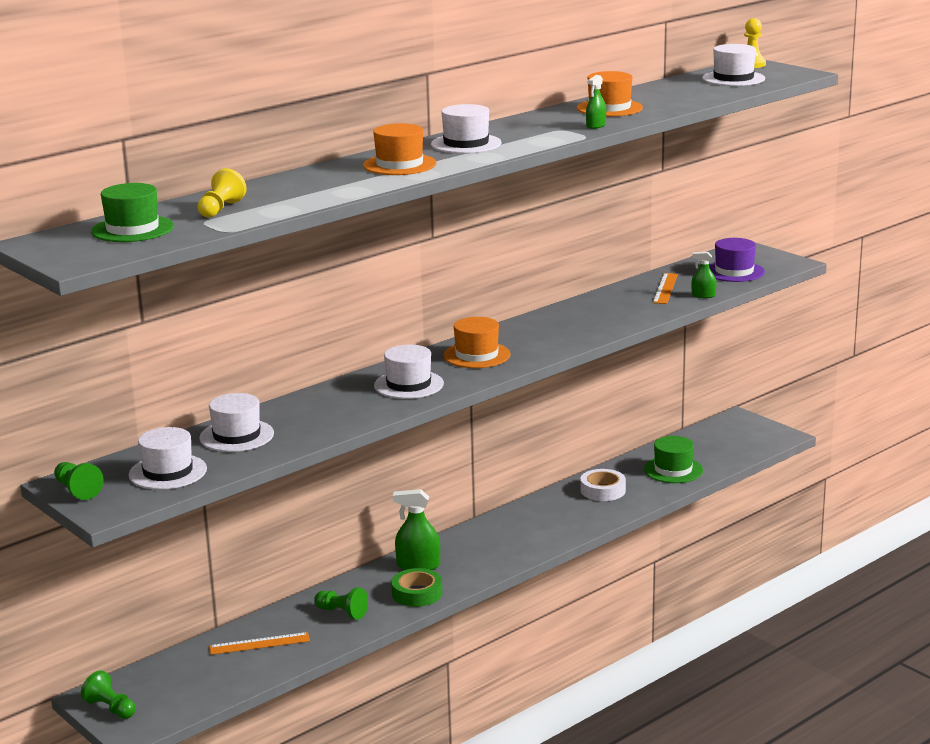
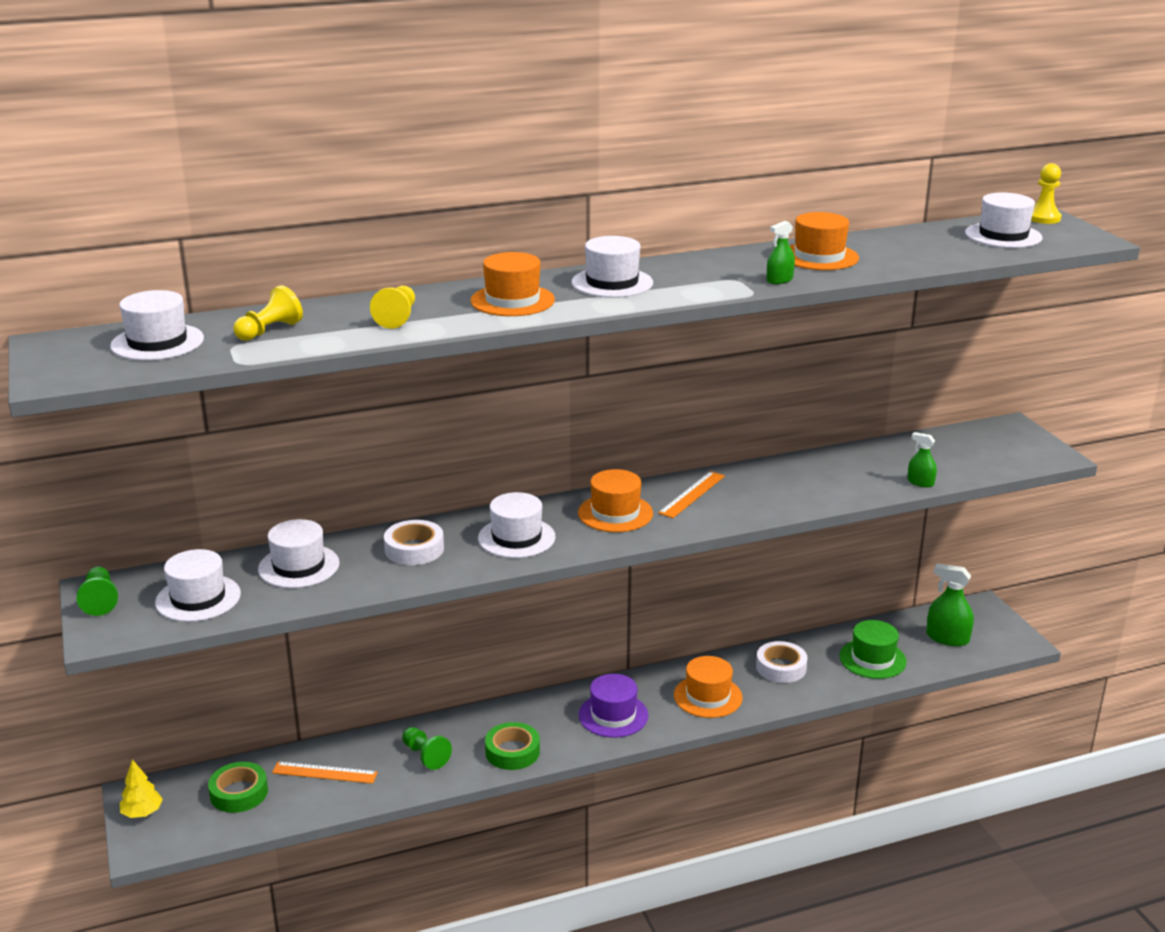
camera: 20 degrees right, 5 degrees up
(110, 708) = (142, 813): green pawn -> yellow tree
(132, 229) = (157, 342): green hat -> white hat
(191, 674) = (239, 793): none -> green tape
(318, 187) = (397, 318): none -> yellow pawn
(328, 407) = (414, 549): none -> white tape
(418, 565) = (535, 716): green spray bottle -> green spray bottle (947, 638)
(556, 522) = (708, 696): none -> orange hat
(665, 288) = (883, 464): orange ruler -> orange ruler (692, 494)
(734, 271) = (978, 456): purple hat -> purple hat (613, 715)

